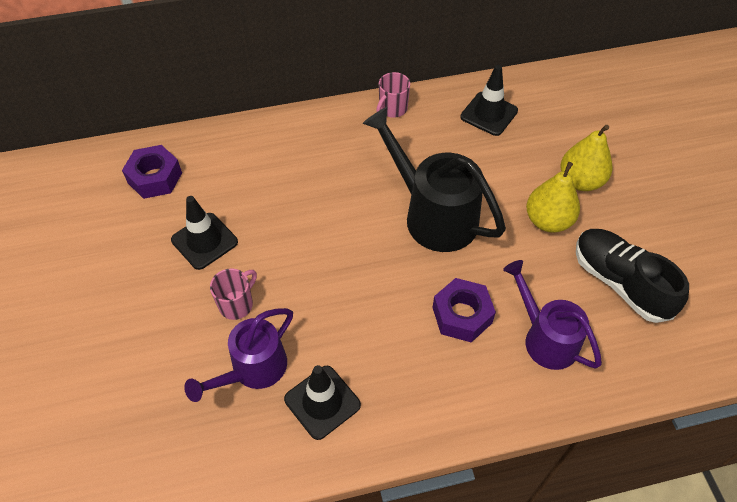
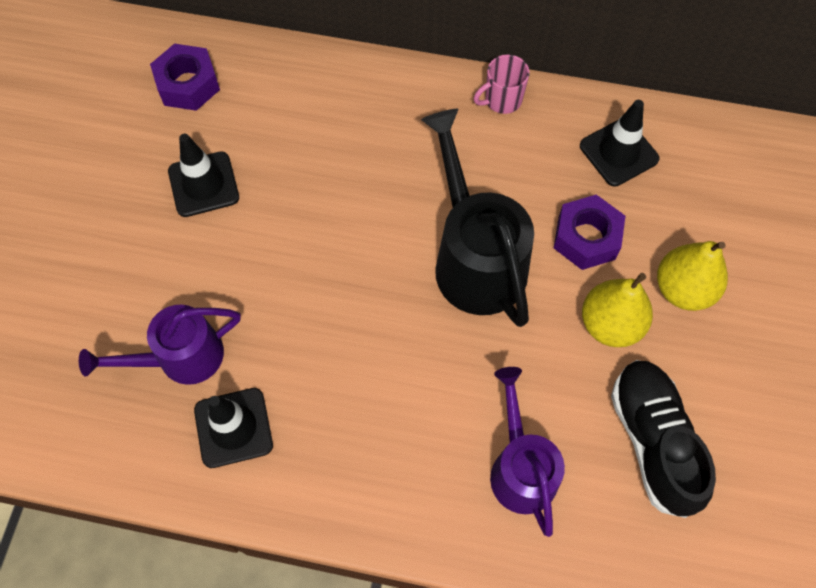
camera: 25 degrees right, 10 degrees up
(237, 304) = (201, 275): pink mug -> none
(462, 315) = (439, 397): purple nut -> purple nut (586, 238)

